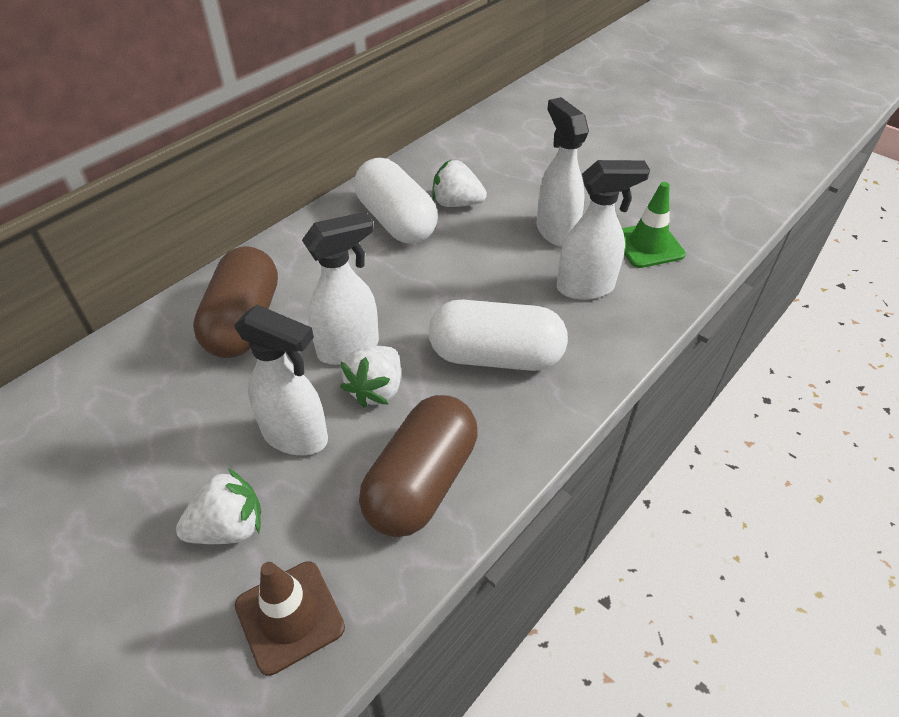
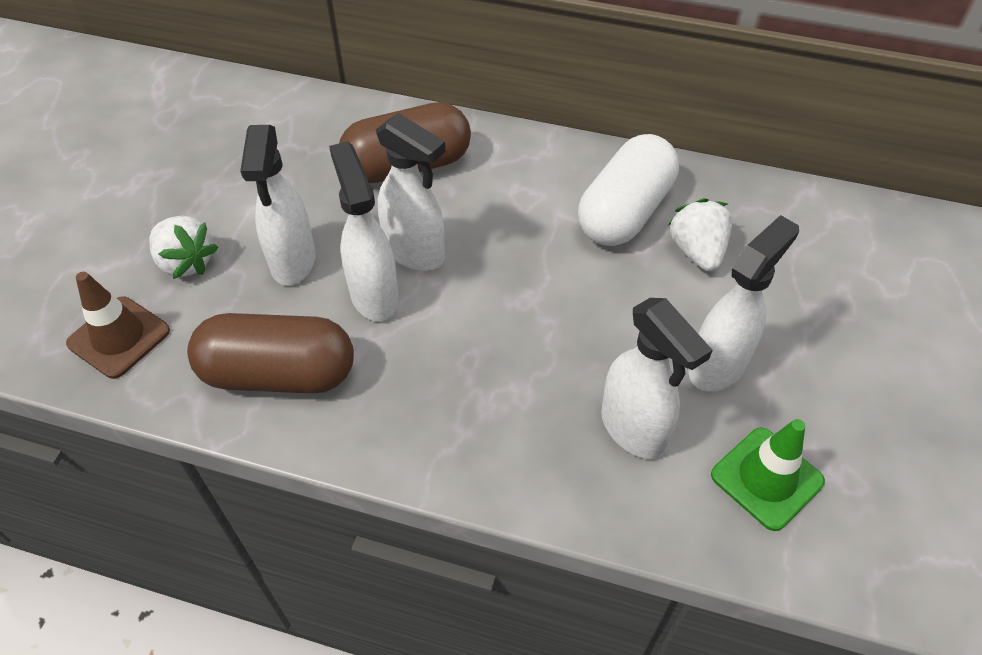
camera: 65 degrees right, 5 degrees up
(376, 389) = (374, 295): white strawberry -> white spray bottle
(496, 356) = (468, 376): white capsule -> none

